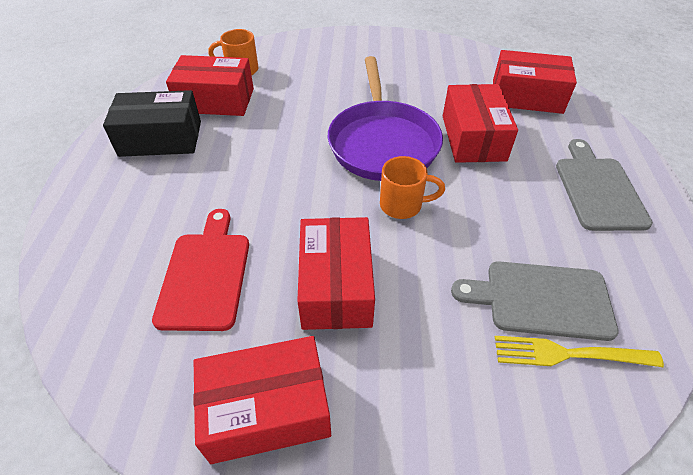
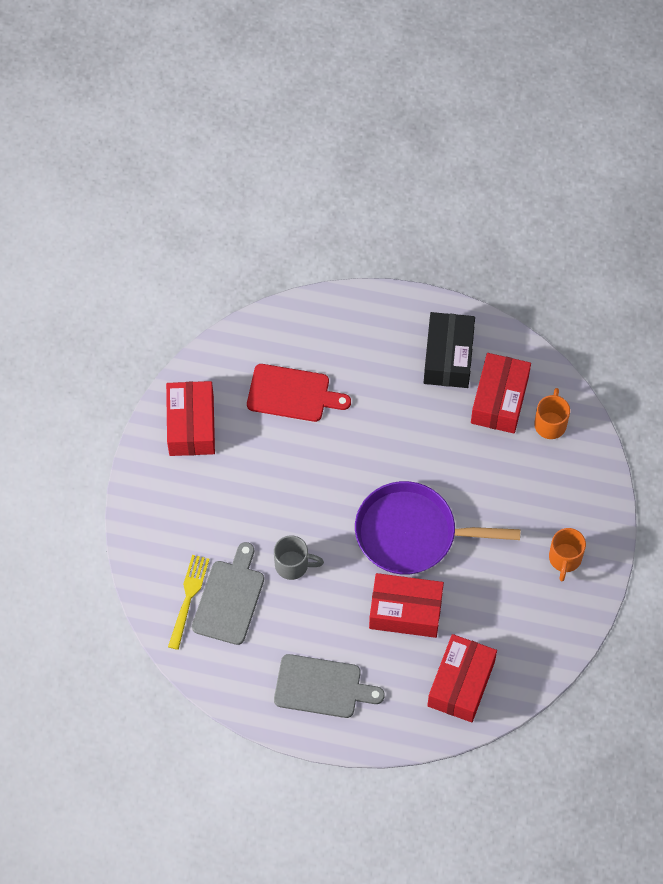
camera: 100 degrees right, 15 degrees up
(336, 286) = (266, 473): red box -> none
(402, 205) = (333, 532): orange mug -> orange mug (564, 559)
(461, 237) = (293, 565): none -> grey mug

